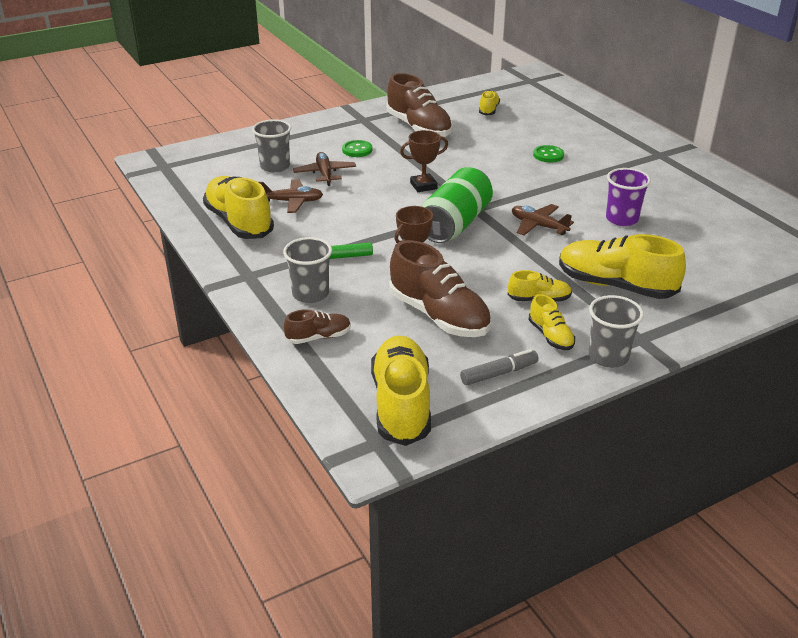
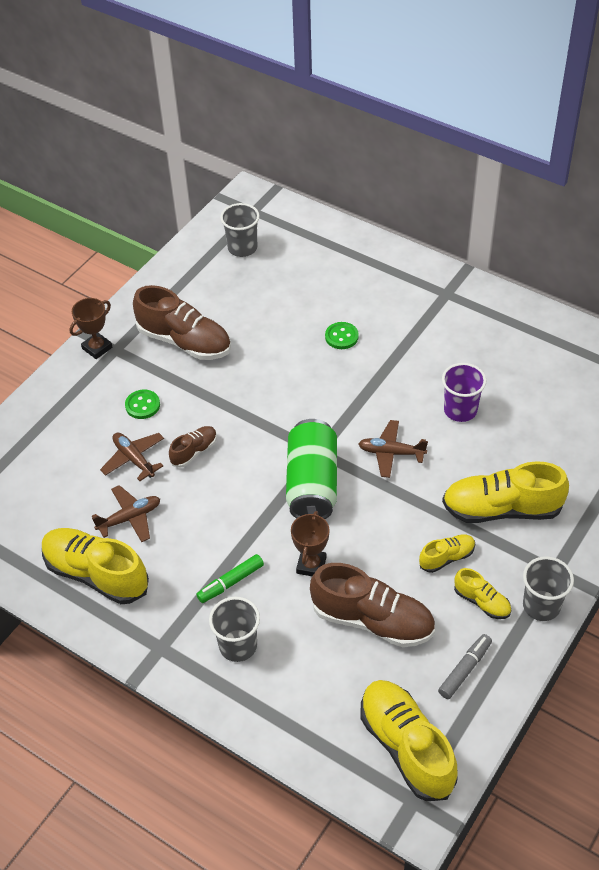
camera: 25 degrees left, 15 degrees up
(275, 166) = (72, 469): grey cup -> grey cup (242, 248)
(318, 337) = (283, 699): brown shoe -> brown shoe (194, 451)
(423, 186) = (247, 437): brown trophy -> brown trophy (97, 348)
(488, 110) = (240, 282): yellow shoe -> none

